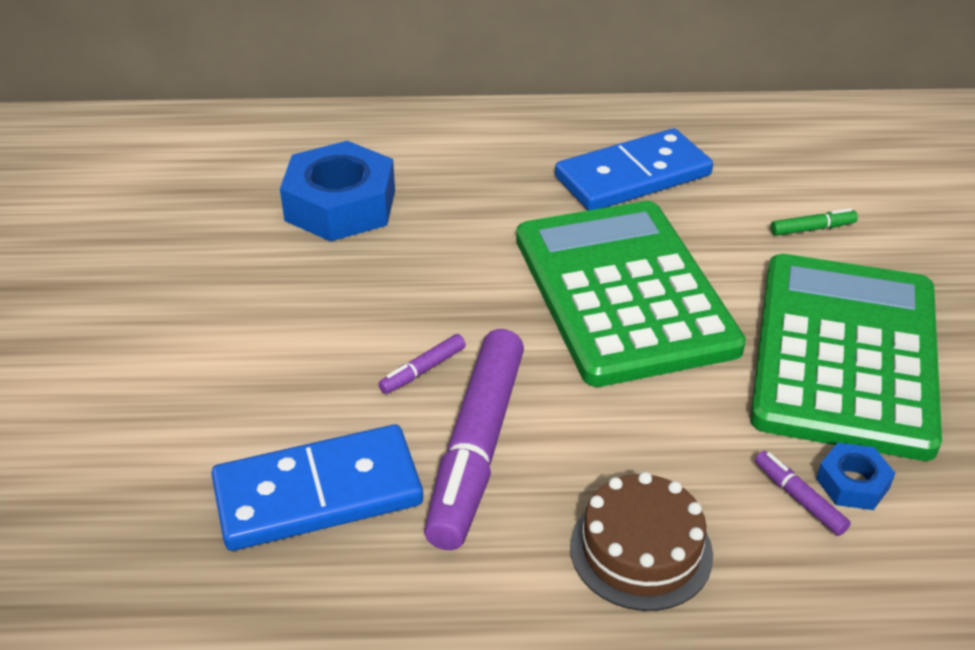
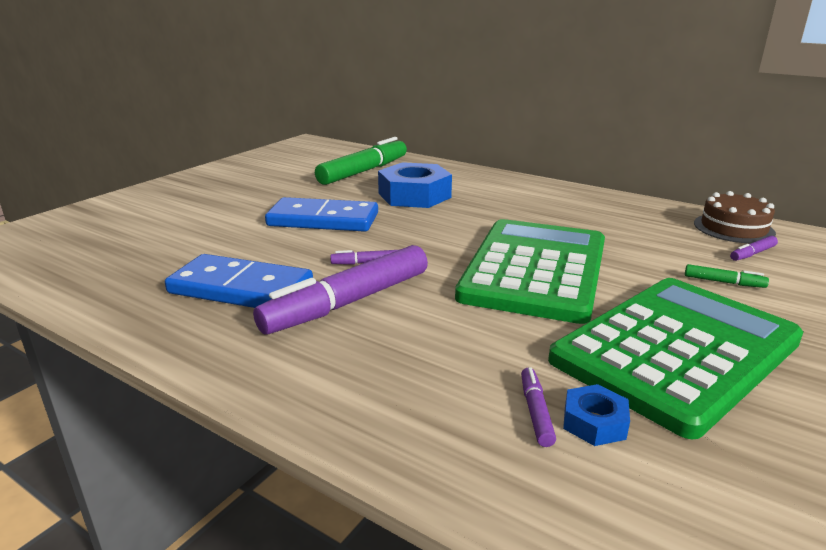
camera: 35 degrees right, 15 degrees down
(203, 175) = (364, 171): none -> green marker
(633, 176) = (608, 226): blue domino -> blue domino (323, 220)
(641, 550) = (380, 387): brown cake -> brown cake (733, 228)
(805, 167) = (752, 254): none -> purple marker

